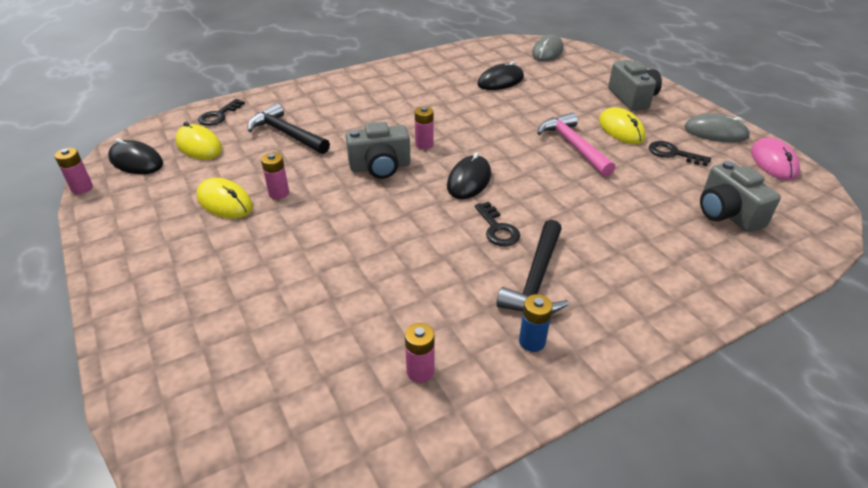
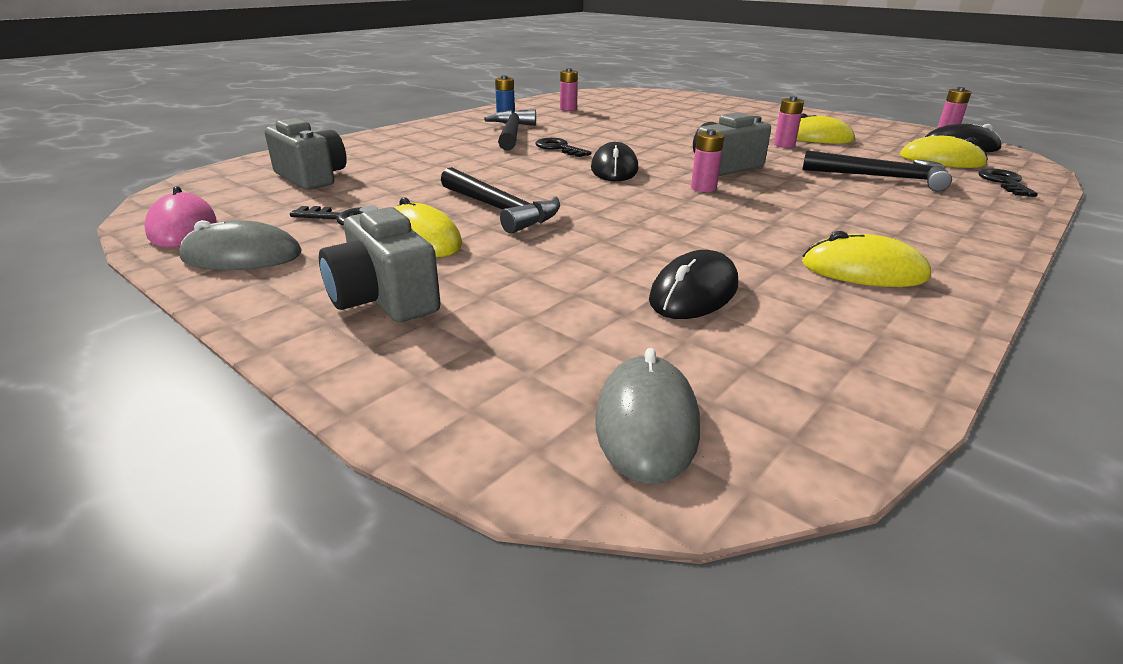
camera: 160 degrees right, 10 degrees down
(417, 78) = (863, 270): none -> yellow mouse
(573, 146) = (499, 209): pink hammer -> black hammer

